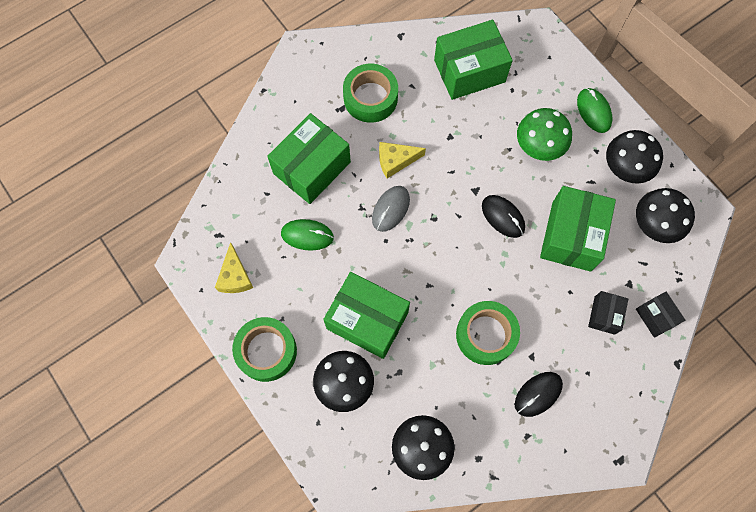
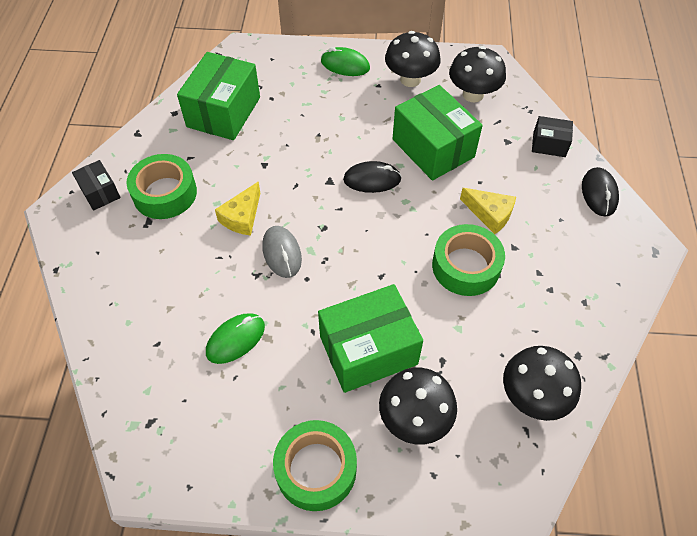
camera: 50 degrees left, 15 degrees down
(235, 276) = (209, 439): yellow cheese -> yellow cheese (490, 214)
(312, 168) = (175, 286): green box -> none
(538, 147) = (337, 116): green mushroom -> none
(538, 394) = (552, 267): black mouse -> black mouse (599, 193)
(604, 315) = (520, 174): black box -> black box (100, 192)

